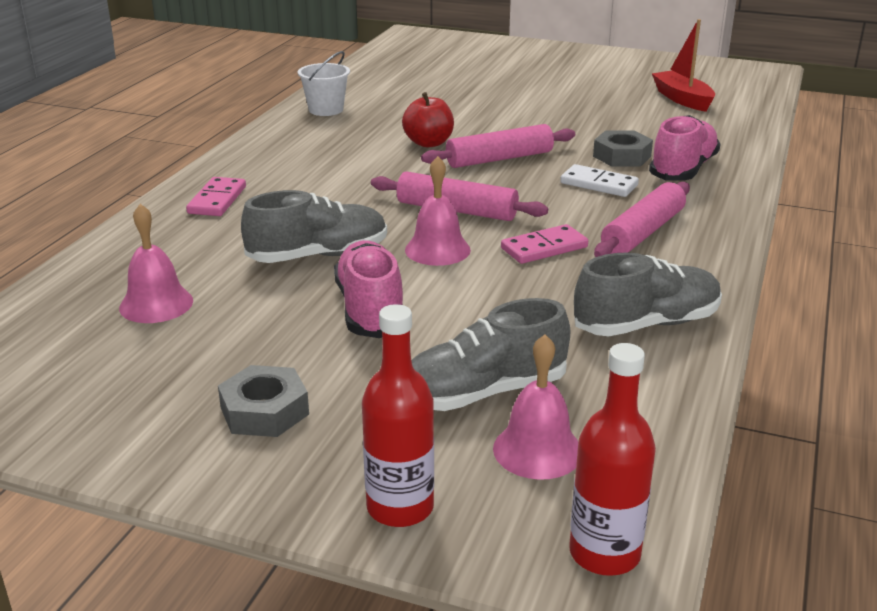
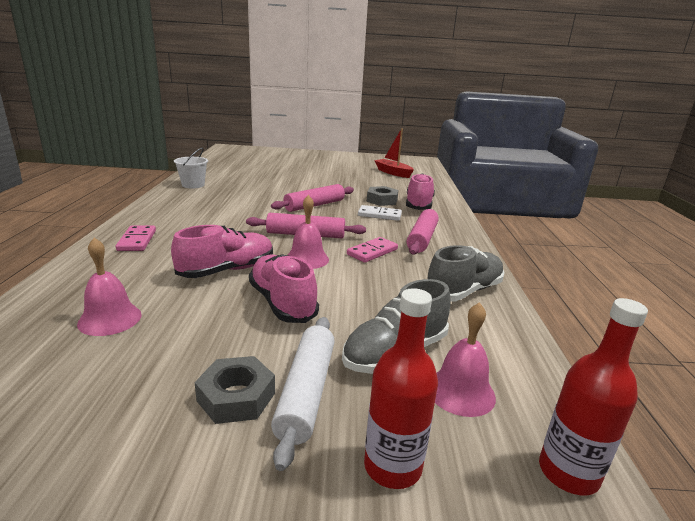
camera: 20 degrees left, 5 degrees down
(318, 256) = (227, 270): grey shoe -> pink shoe
(345, 419) = (306, 392): none -> white rolling pin
(428, 143) = (267, 199): red apple -> none

